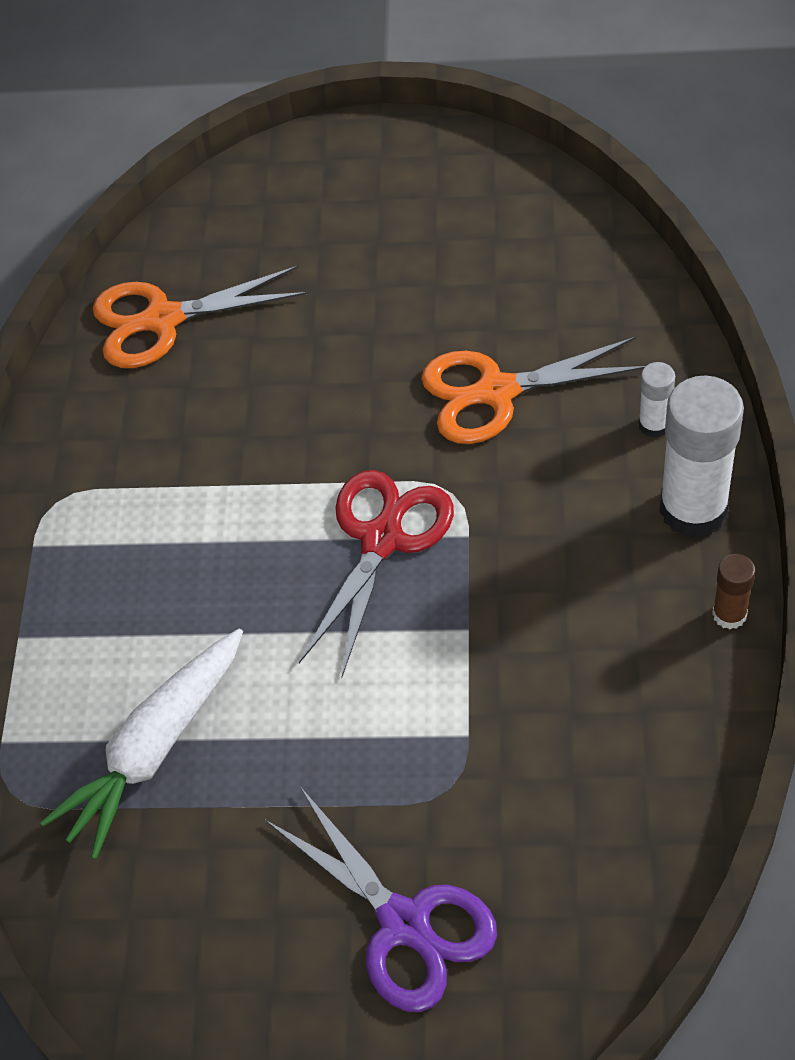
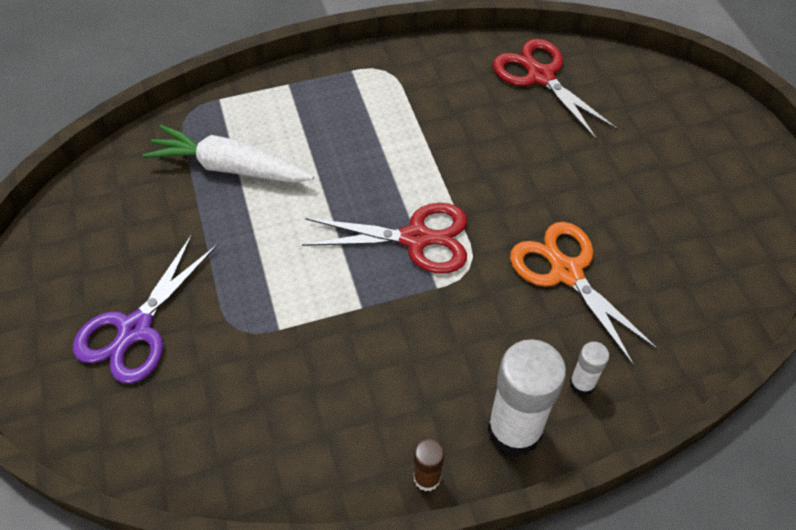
camera: 65 degrees right, 0 degrees up
(163, 320) = (540, 76): orange scissors -> red scissors

